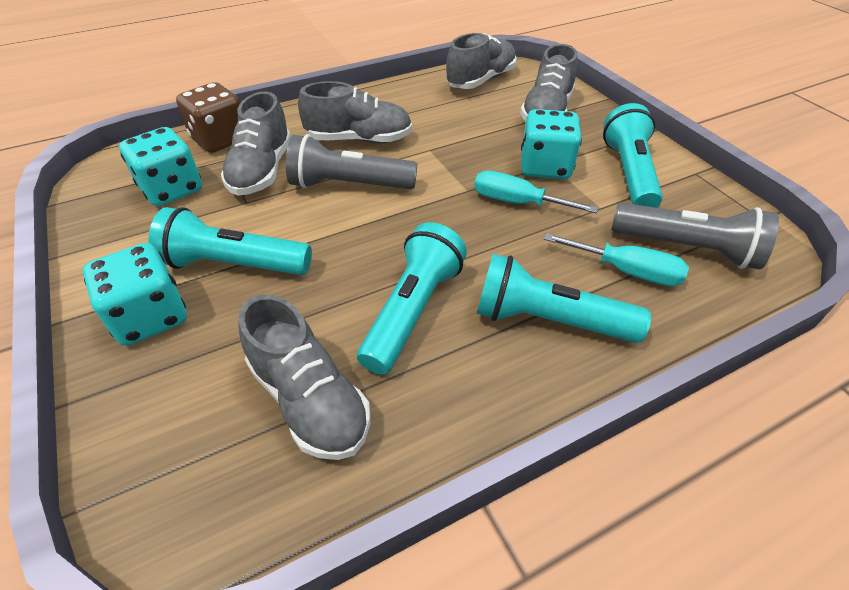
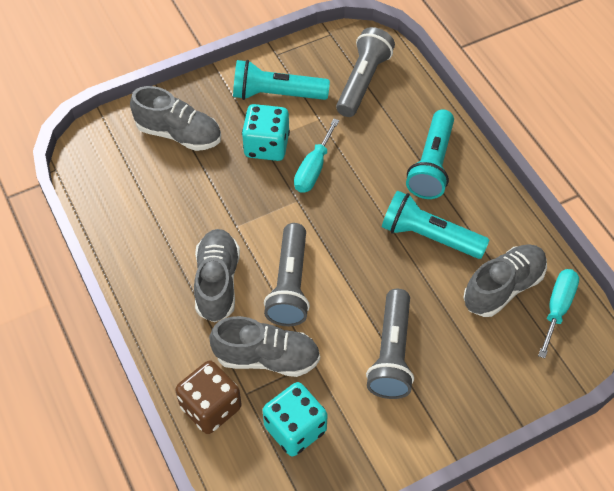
camera: 90 degrees left, 10 degrees up
(150, 316) = (447, 397): turquoise dice -> none
(234, 264) = (391, 354): turquoise flashlight -> grey flashlight
(480, 80) = (109, 180): grey shoe -> none
(626, 271) = (386, 117): turquoise screwdriver -> turquoise screwdriver (557, 308)

